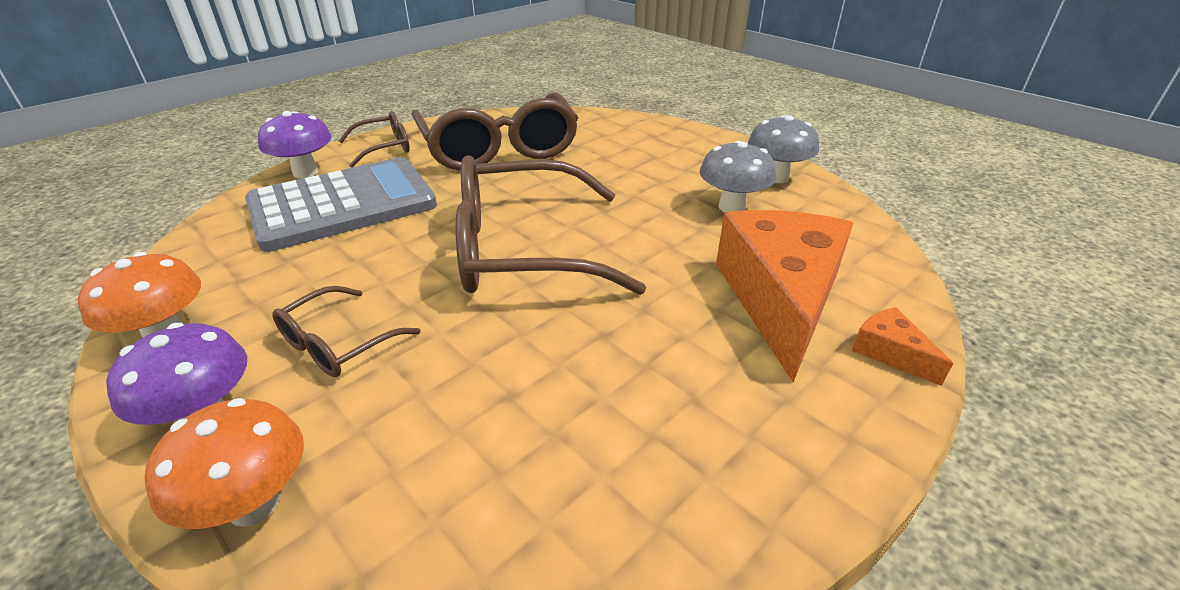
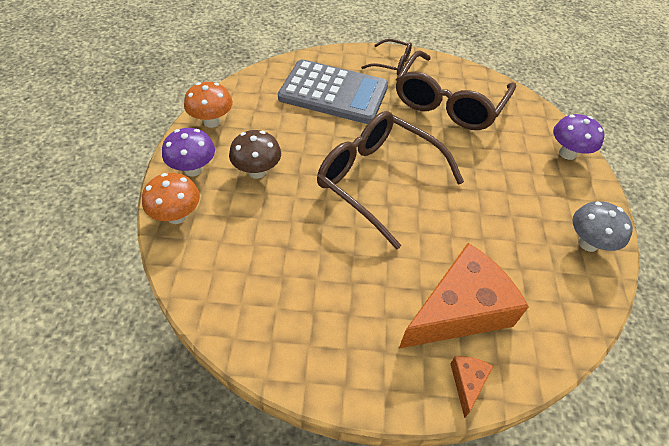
camera: 45 degrees right, 15 degrees up
(305, 172) = (339, 58): purple mushroom -> purple mushroom (567, 153)
(337, 344) = (257, 171): brown glasses -> brown mushroom
(731, 207) = (523, 240): grey mushroom -> none

